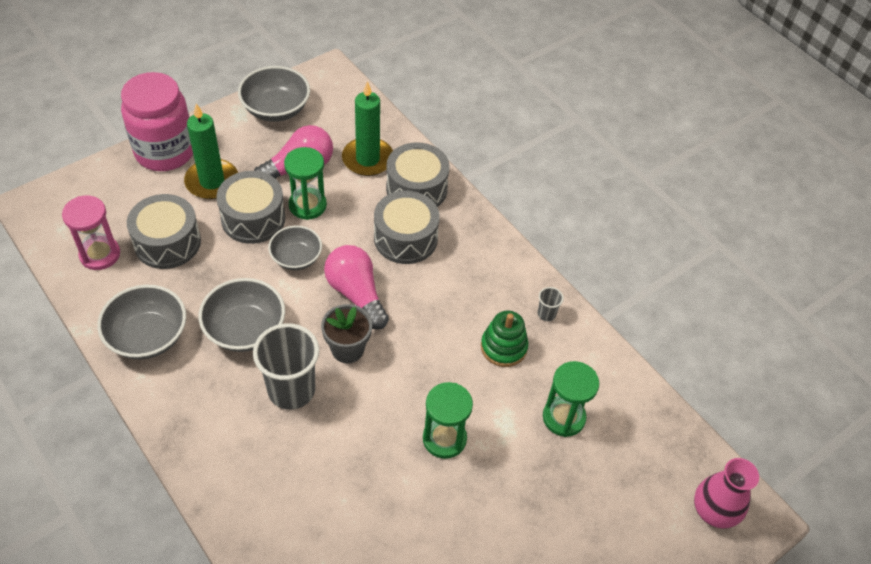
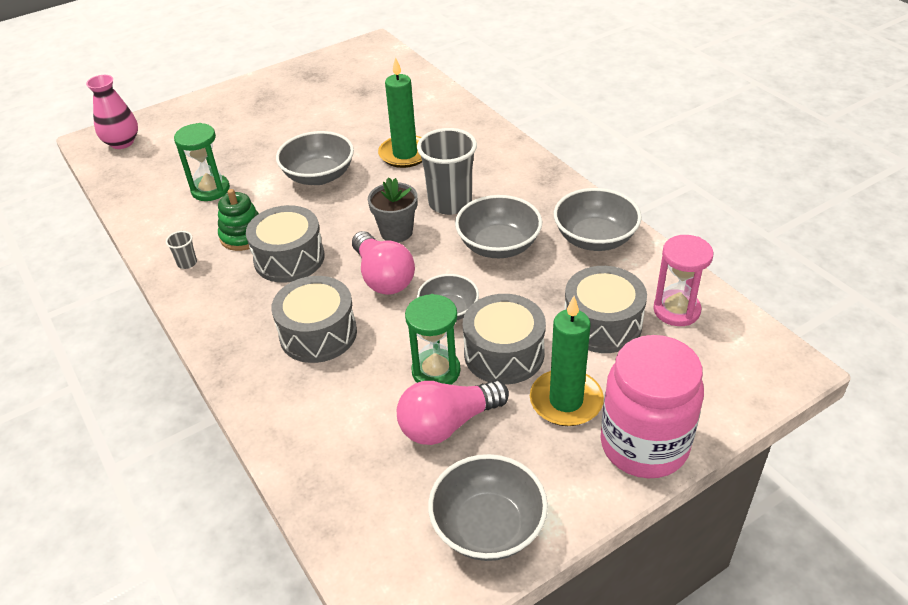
camera: 170 degrees left, 10 degrees down
(367, 159) = (350, 438): green candle -> green candle (405, 154)
(416, 189) = (290, 395): grey drum -> grey drum (289, 258)
(444, 439) = (319, 176): green hourglass -> grey bowl

